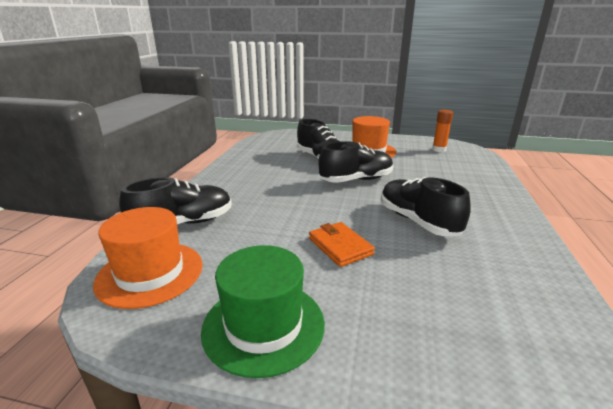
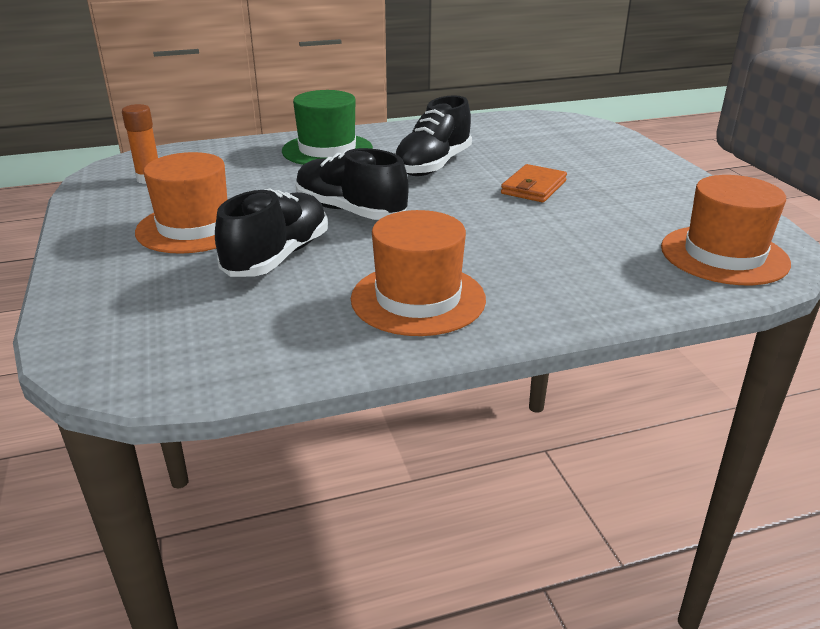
camera: 120 degrees left, 5 degrees up
(183, 224) = (633, 282): black shoe -> none
(251, 174) = (418, 299): none -> orange hat
(263, 325) = (673, 189): green hat -> green hat (327, 150)

